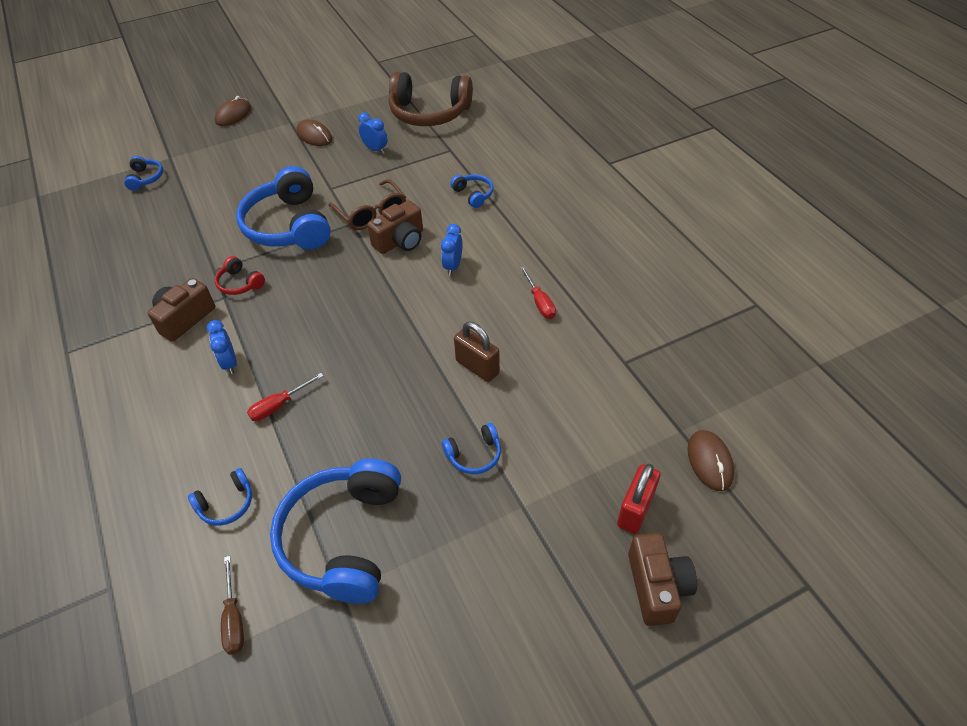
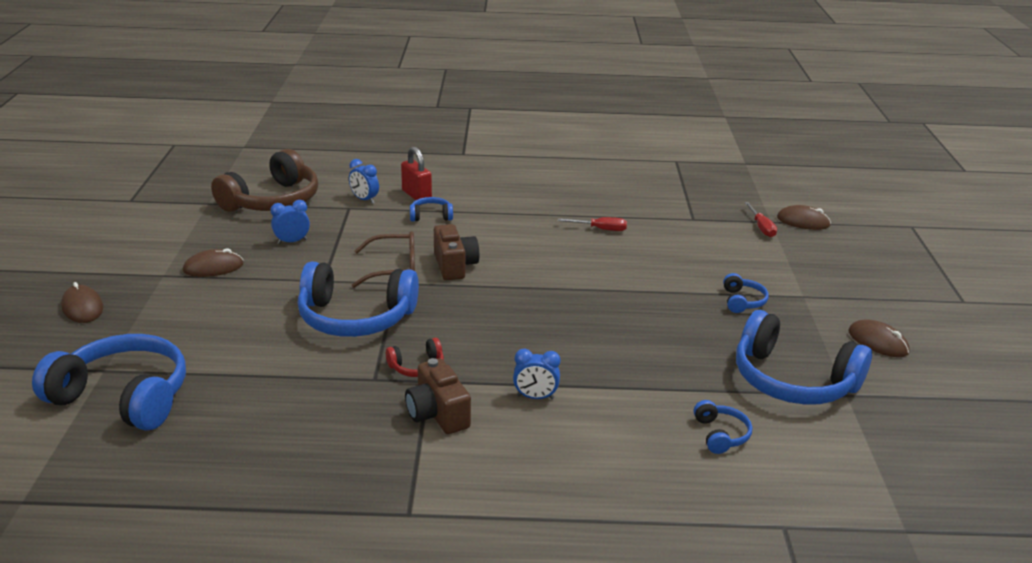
camera: 65 degrees left, 20 degrees down
(146, 178) = (123, 397): blue headphones -> blue headphones, size x2.24
(234, 618) = (848, 454): brown screwdriver -> none
(279, 405) = (618, 380): red screwdriver -> red screwdriver (761, 227)
(453, 266) = (517, 251): blue clock -> blue clock (364, 200)
(466, 603) = (878, 342): none -> brown mouse
(477, 367) = (650, 274): brown padlock -> none
(635, 510) = (829, 258): red padlock -> red padlock (416, 196)
(657, 587) = (893, 270): brown camera -> none

